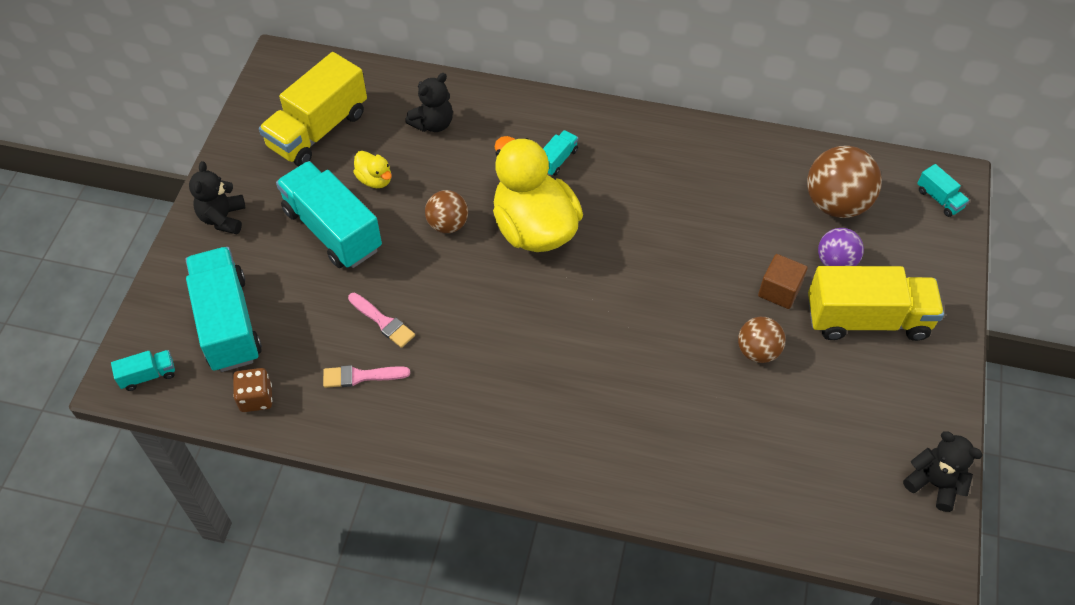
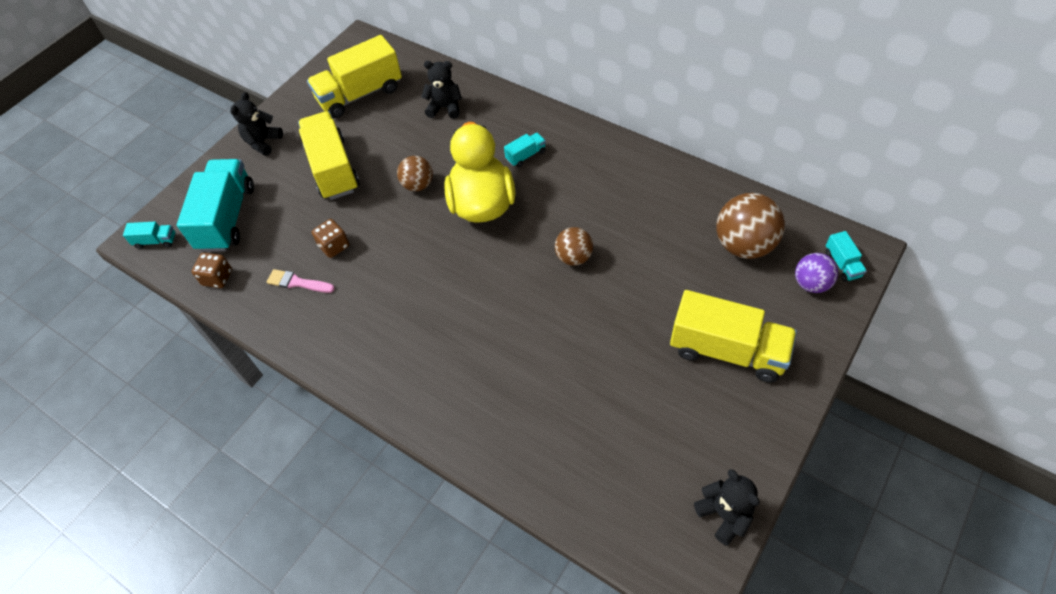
camera: 25 degrees right, 0 degrees up
(333, 230) = (333, 169): turquoise truck -> yellow truck
(375, 180) = (382, 139): yellow duck -> none
(383, 322) = (334, 246): pink brush -> brown dice
(433, 124) = (445, 108): black teddy bear -> black teddy bear turned 150 degrees counterclockwise
(757, 351) = (617, 351): brown ball -> brown ball (574, 257)
(779, 291) = (659, 305): brown cube -> none
(835, 262) = (721, 294): purple ball -> purple ball (811, 284)

